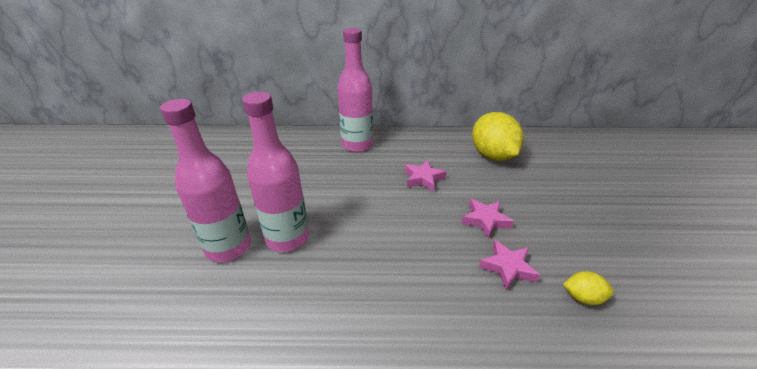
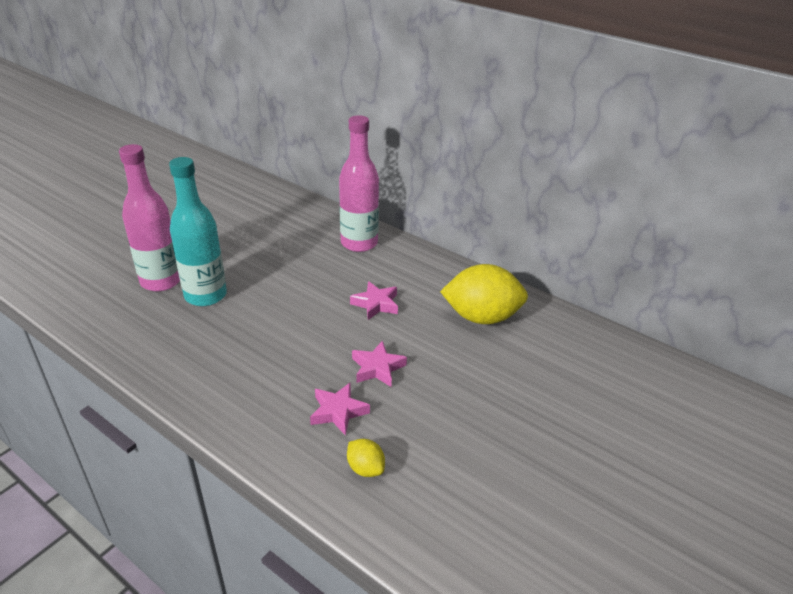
camera: 35 degrees right, 0 degrees up
(287, 238) = (205, 295): pink bottle -> turquoise bottle
(492, 156) = (481, 317): yellow lemon -> yellow lemon turned 75 degrees clockwise

